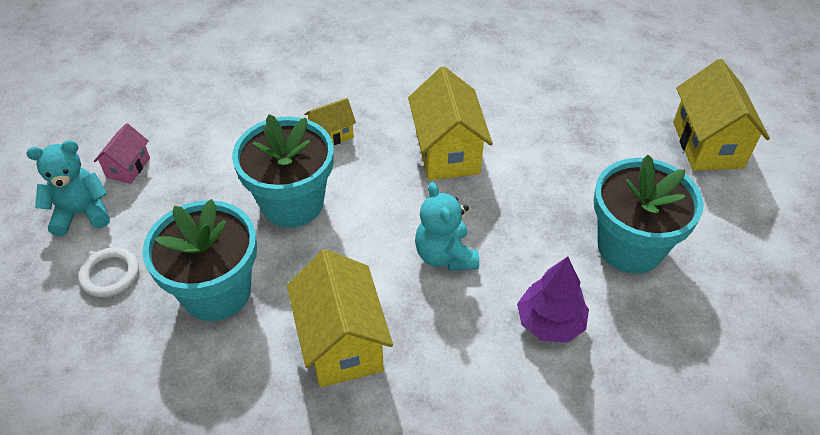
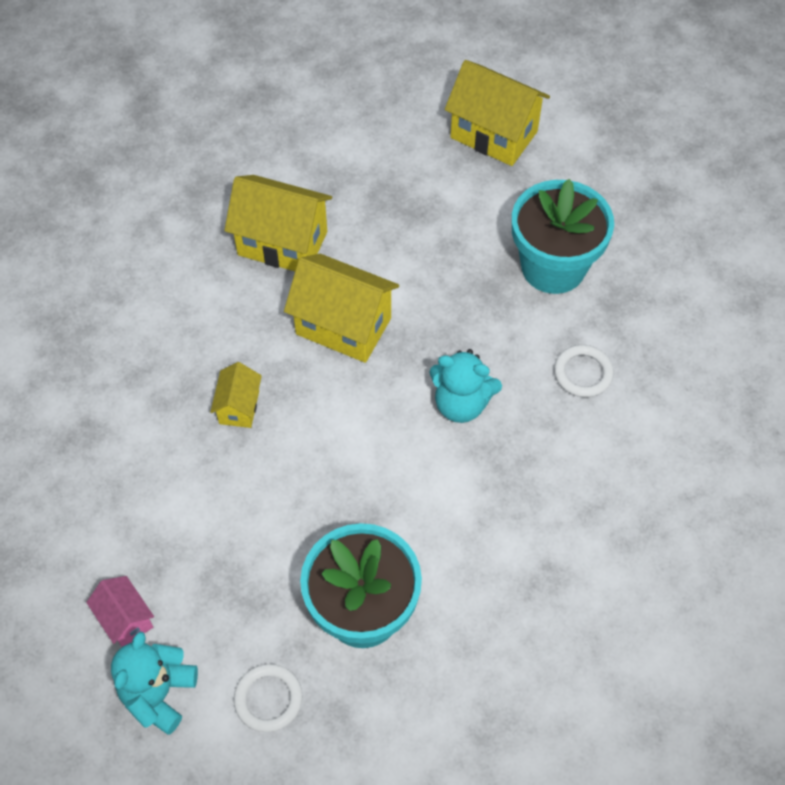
camera: 55 degrees left, 10 degrees up
(292, 203) = (302, 490): turquoise flower pot -> none
(342, 343) = (494, 537): yellow house -> yellow house (282, 243)
(550, 322) = (583, 373): purple tree -> white ring

